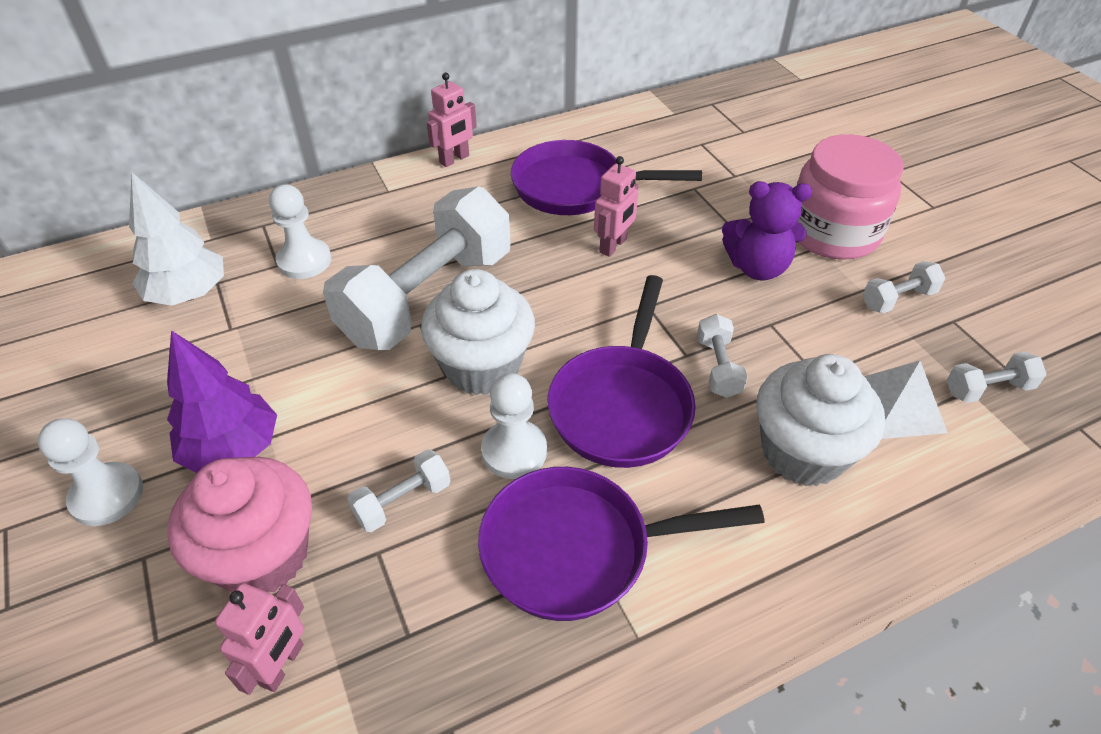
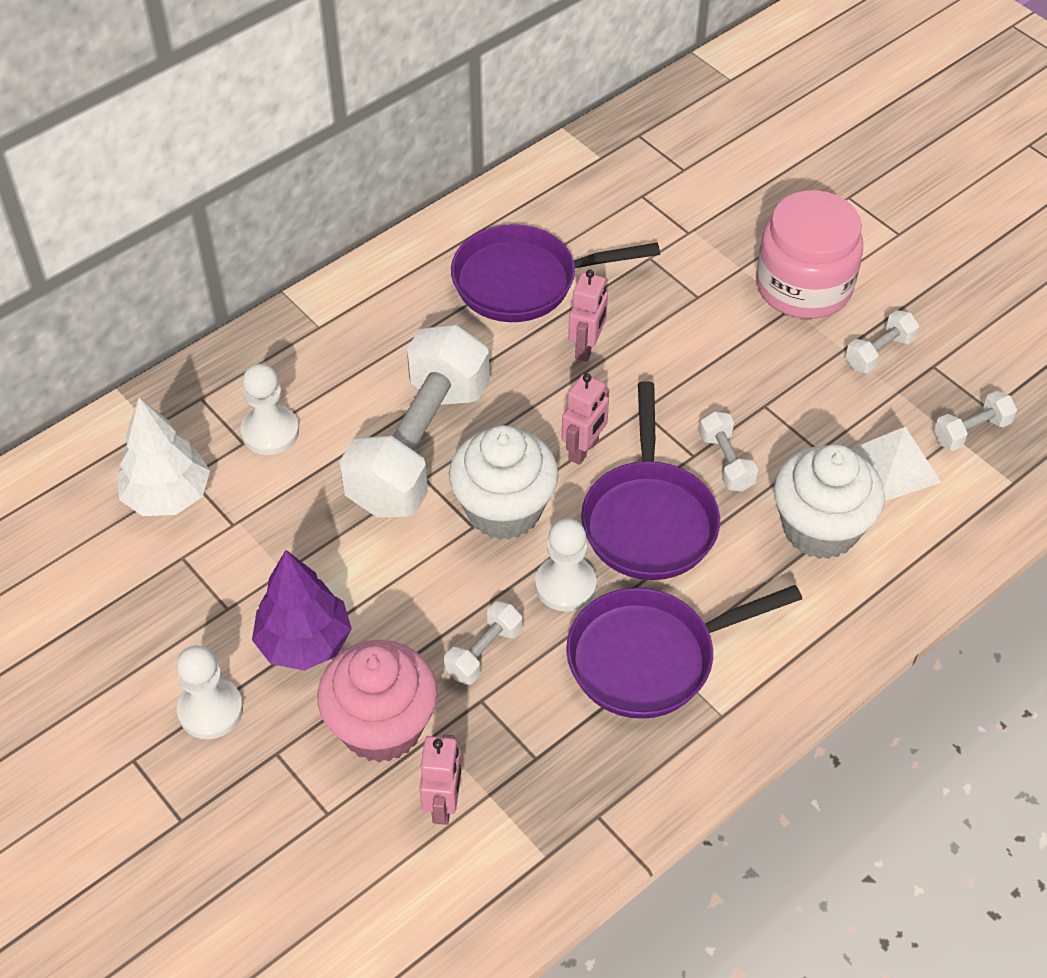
camera: 15 degrees left, 5 degrees up
(454, 159) = (376, 270): pink robot -> pink robot (584, 450)
(757, 267) = (738, 344): purple teddy bear -> none

